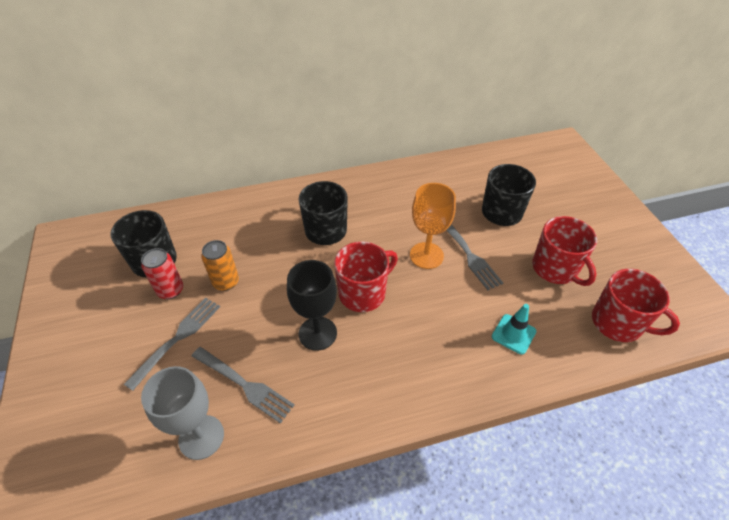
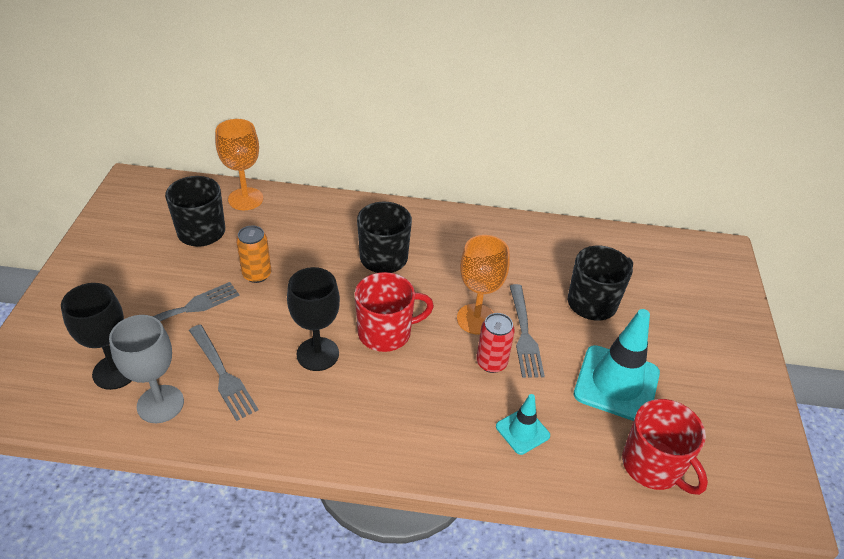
camera: 20 degrees right, 5 degrees down
(140, 423) = (115, 371): none -> black goblet
(170, 290) = (202, 264): red can -> red can (491, 362)
(179, 218) = (245, 199): none -> orange goblet
(555, 269) = (616, 383): red mug -> turquoise traffic cone

